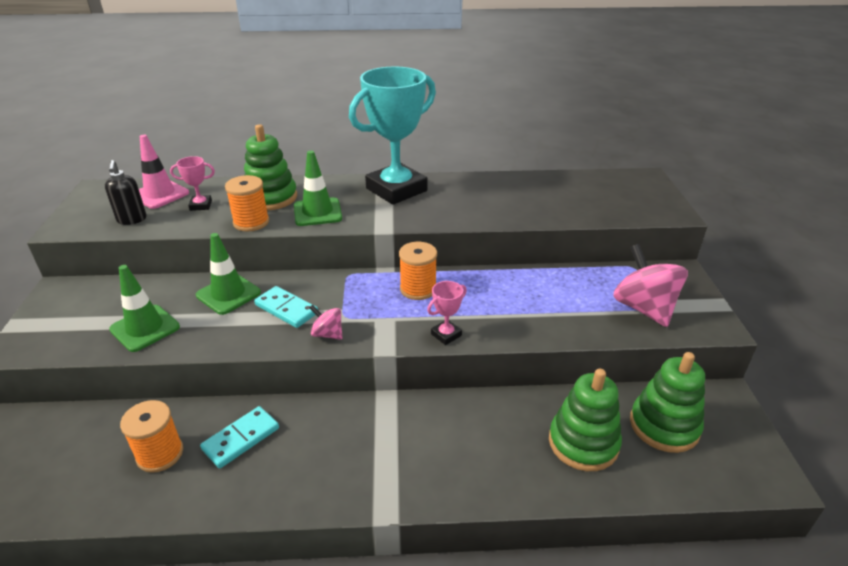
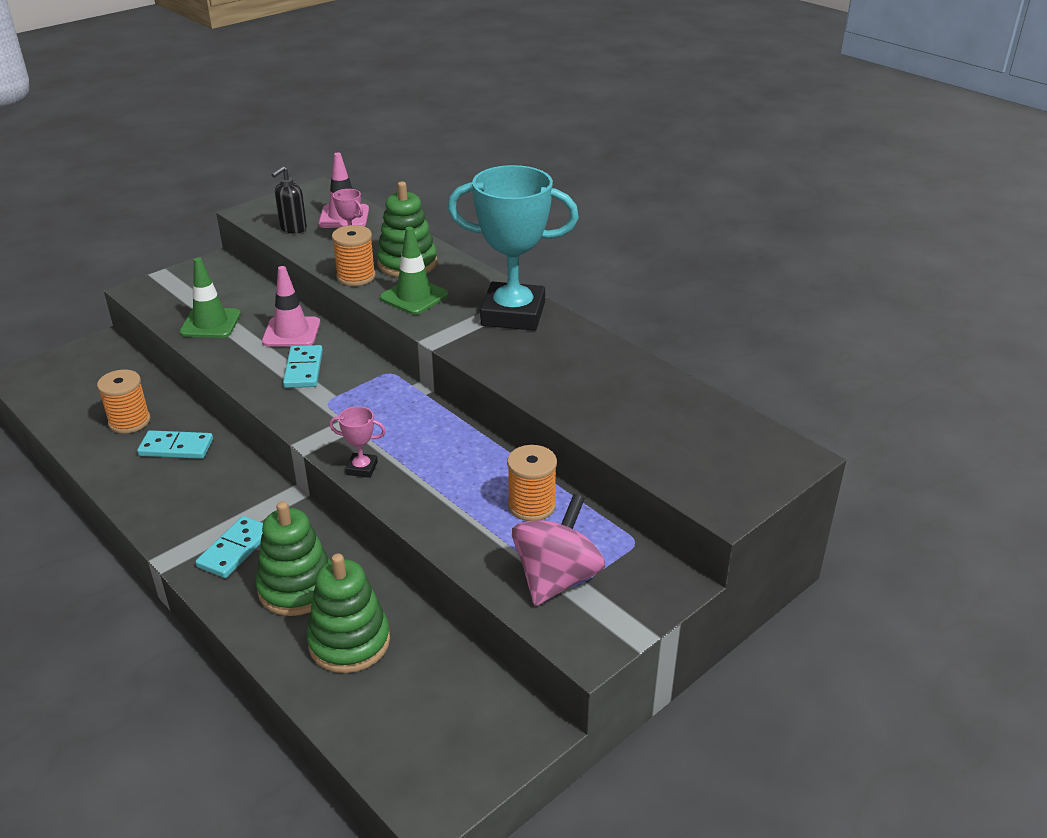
camera: 50 degrees right, 0 degrees up
(228, 294) = (291, 332): green traffic cone -> pink traffic cone
(327, 334) = (293, 406): pink spinning top -> none
(418, 289) = (413, 420): orange spool -> orange spool (531, 505)
(418, 460) = (235, 549): none -> turquoise domino
(664, 426) = (431, 692): green stacking toy -> green stacking toy (297, 588)

